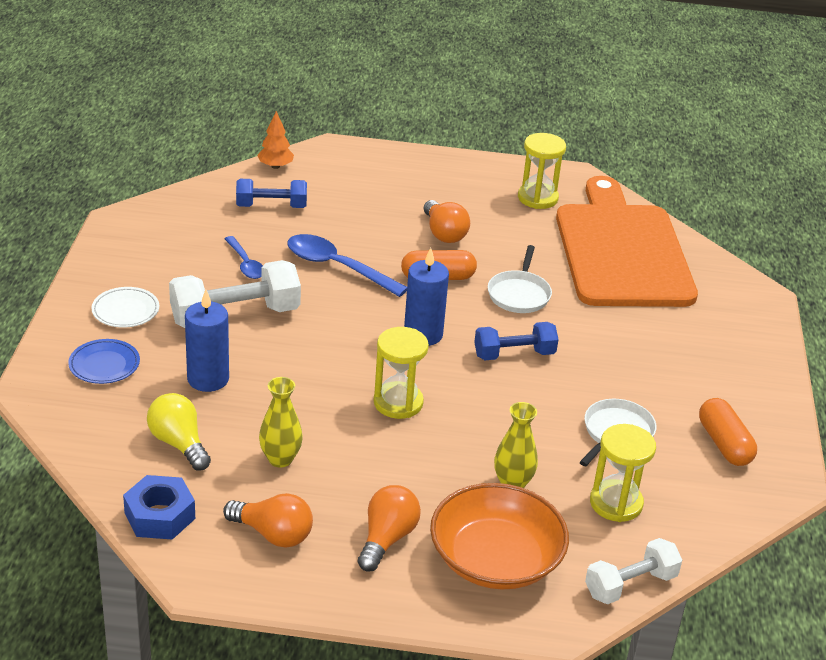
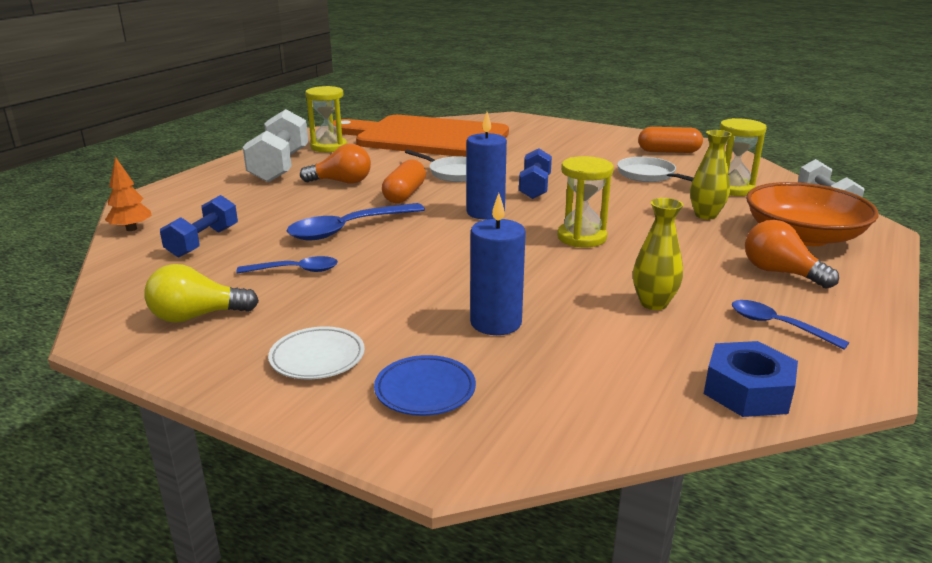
camera: 65 degrees left, 10 degrees down
(179, 444) = (611, 358): yellow light bulb -> yellow light bulb (197, 316)
(235, 315) = (387, 290): white dumbbell -> white dumbbell (280, 166)
(273, 534) = (777, 325): orange light bulb -> blue spoon

